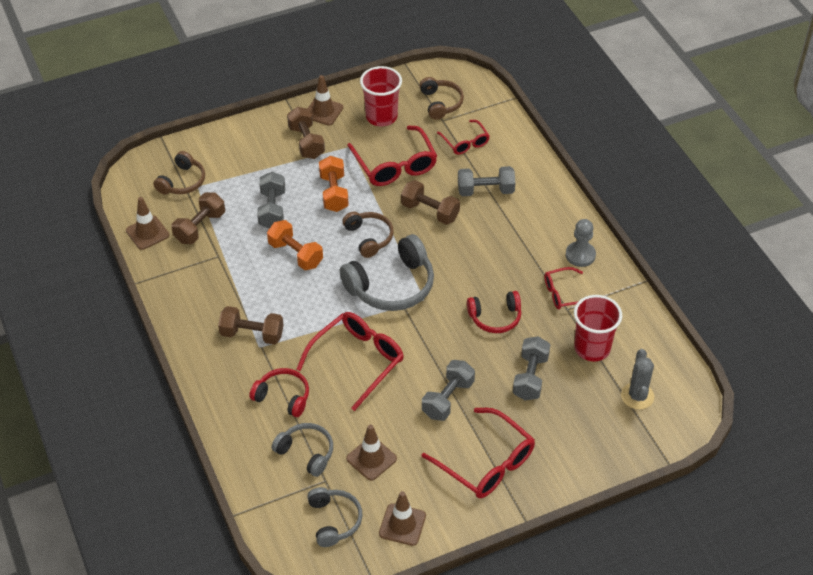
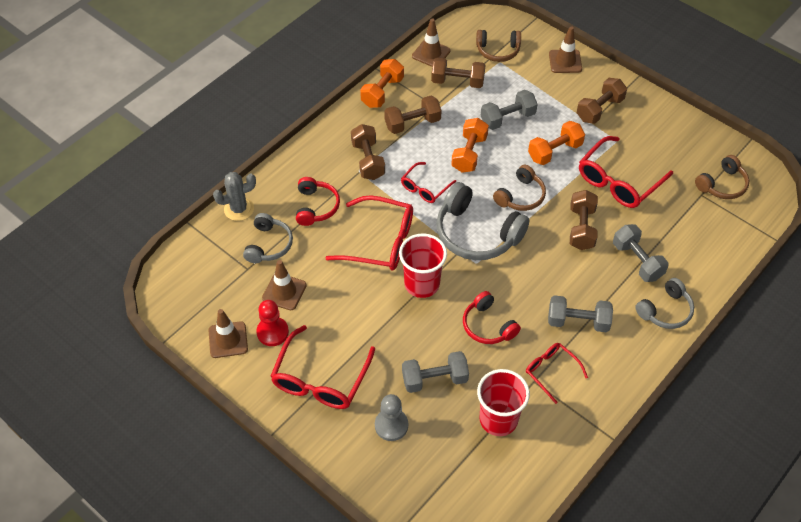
camera: 65 degrees right, 5 degrees up
(171, 290) = (382, 92): none -> orange dumbbell
(228, 282) = (412, 123): none -> brown dumbbell
(323, 111) = (644, 106): brown traffic cone -> brown traffic cone (565, 61)
(334, 520) = (211, 290): grey headphones -> grey headphones (665, 310)
(381, 117) = (670, 148): red cup -> red cup (422, 284)
(413, 484) = (272, 332): none -> red pawn
(448, 399) = (375, 323): grey dumbbell -> grey dumbbell (578, 321)
(465, 142) = (686, 222): red glasses -> red glasses (425, 188)
(580, 255) = (609, 369): grey pawn -> grey pawn (391, 425)
(637, 396) = (462, 480): grey cactus -> grey cactus (239, 209)

